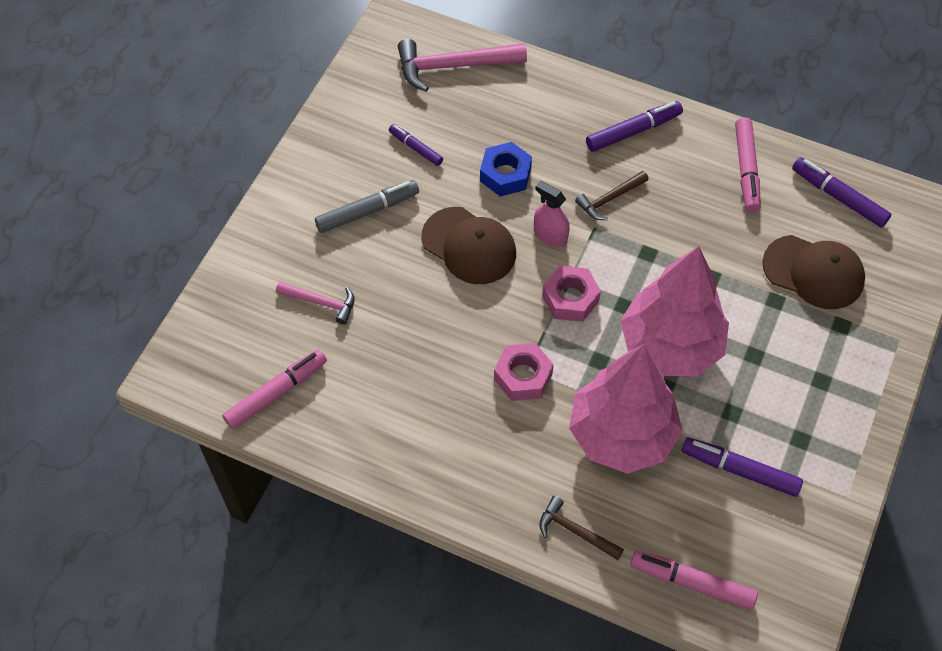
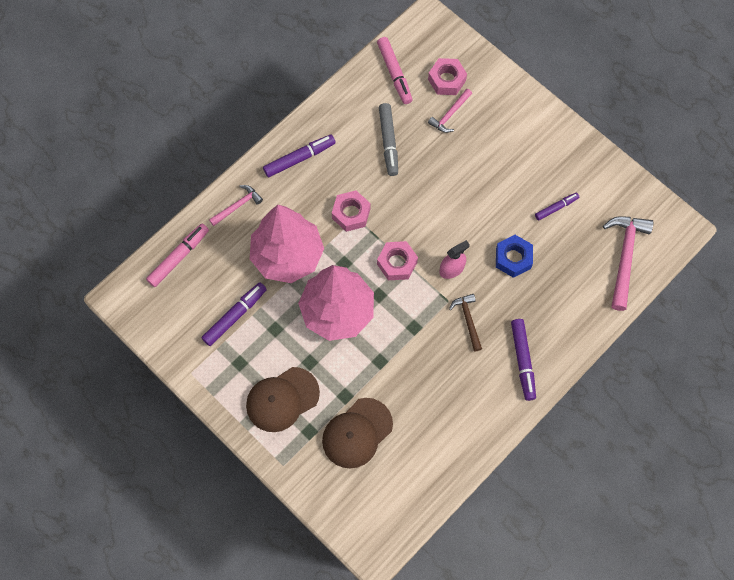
camera: 110 degrees right, 10 degrees up
(265, 323) = (446, 80): none -> pink nut
(367, 211) = (512, 162): grey marker -> grey marker (388, 142)
(469, 246) = (461, 215): brown cap -> brown cap (282, 399)
(575, 531) = (237, 206): brown hammer -> pink hammer
(746, 169) = (461, 427): pink marker -> none
(838, 197) = (413, 483): purple marker -> purple marker (299, 158)

